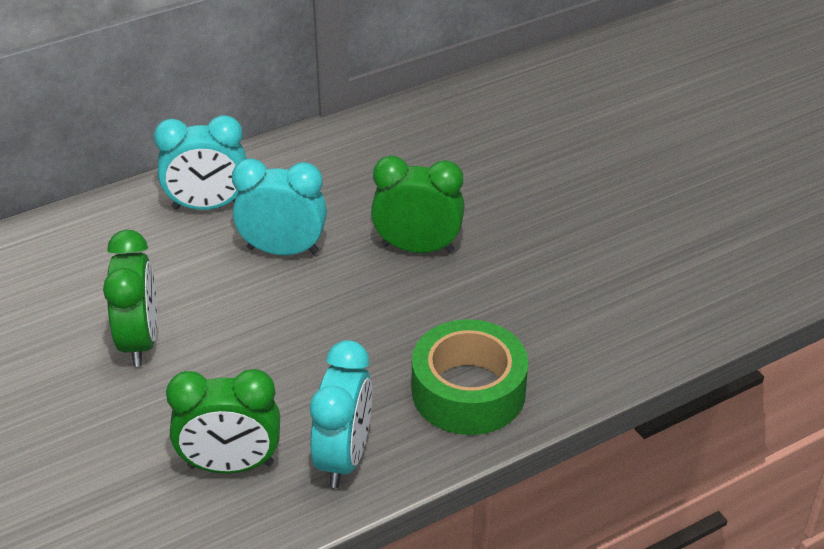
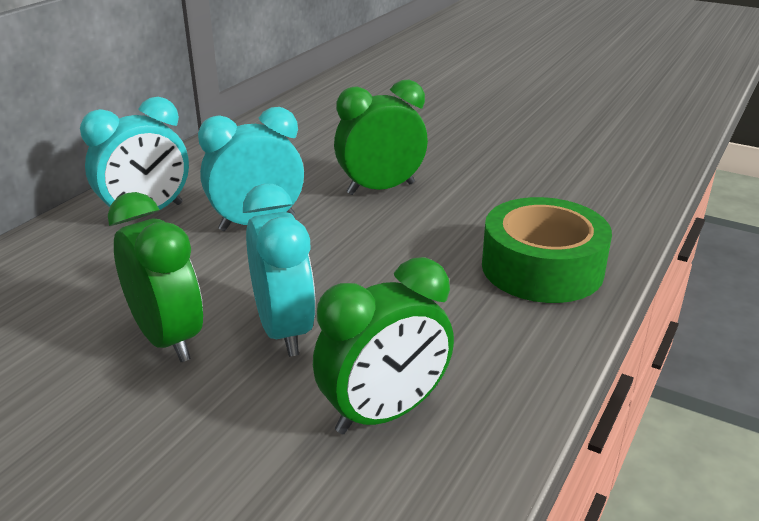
camera: 30 degrees left, 10 degrees down
(344, 457) = (494, 359): turquoise clock -> turquoise clock (284, 330)

